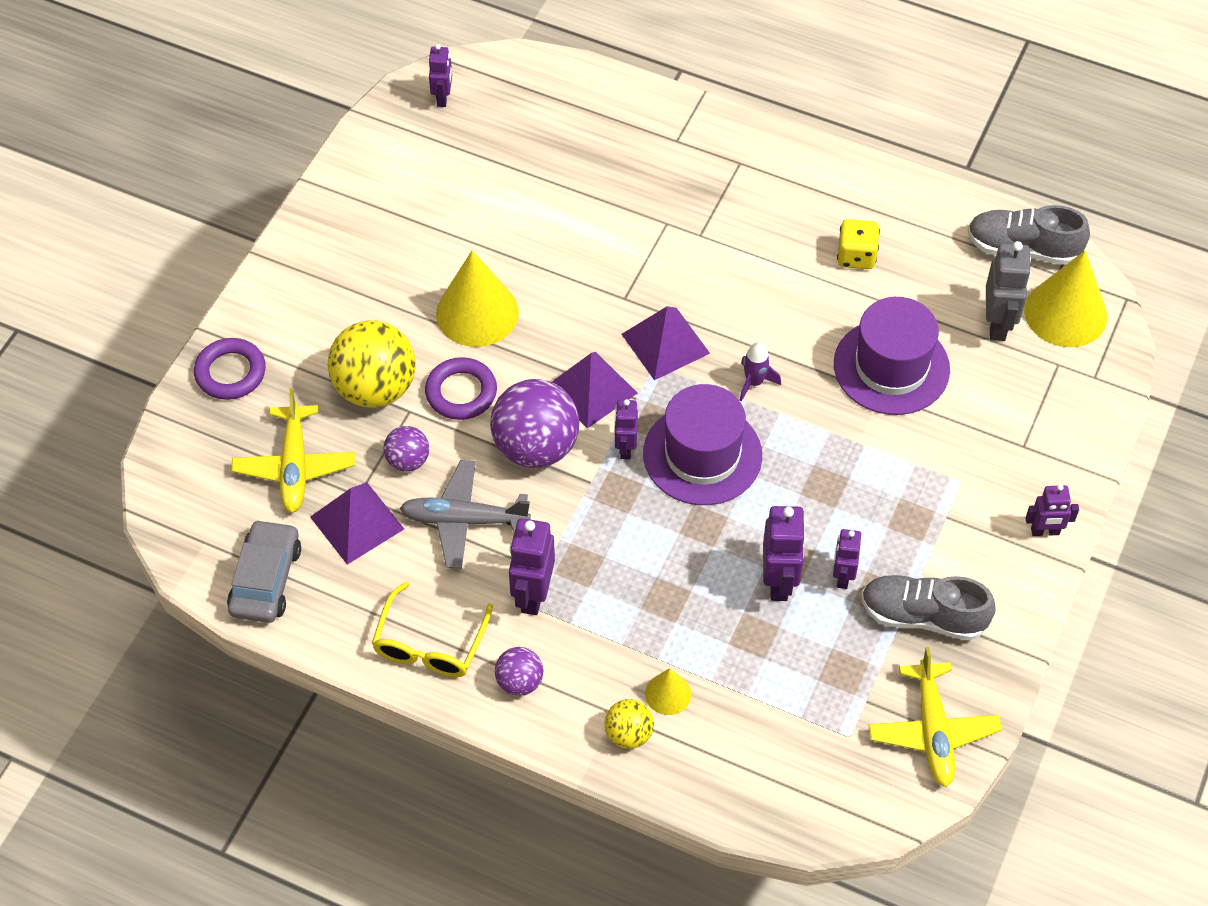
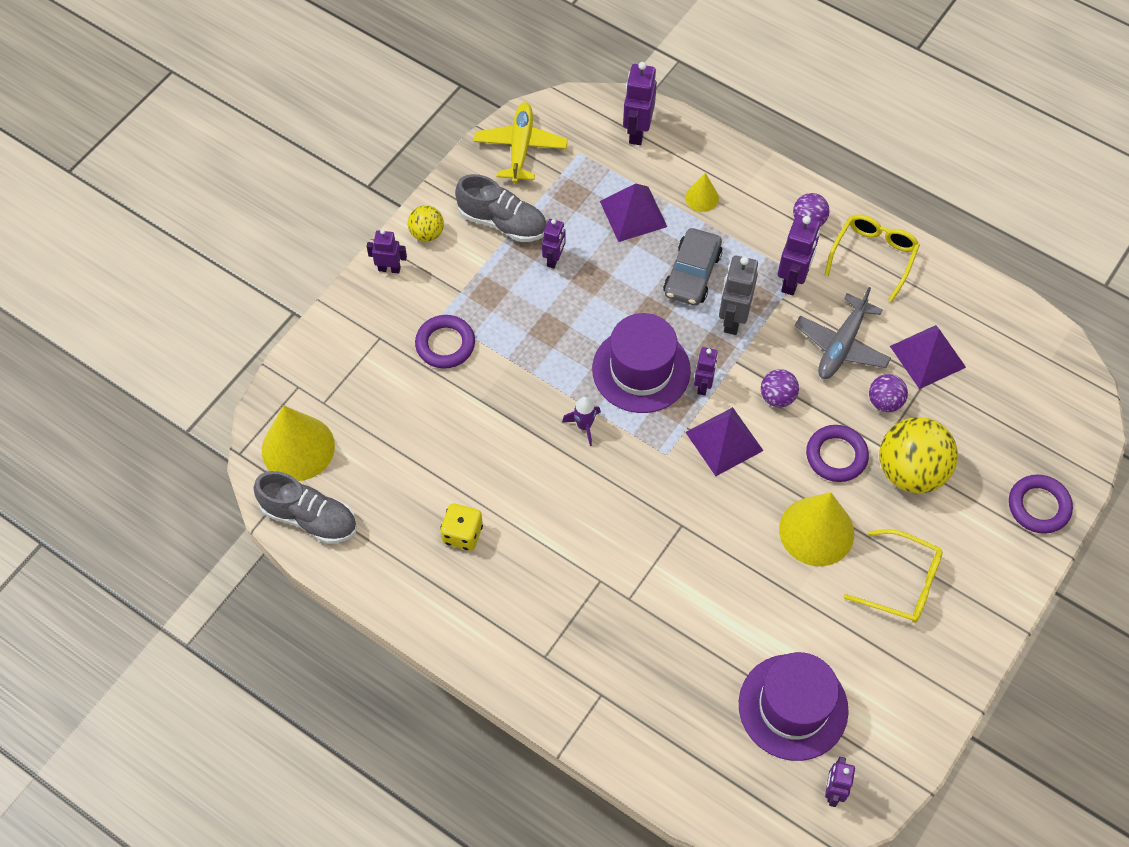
camera: 170 degrees left, 5 degrees up
(266, 579) = (999, 322): grey car -> grey car (692, 274)
(295, 466) = (979, 411): yellow plane -> none
(382, 276) = (902, 583): none -> yellow glasses
(463, 520) = (841, 345): grey plane -> grey plane turned 105 degrees clockwise
(536, 447) = (777, 397): purple ball -> purple ball, size x0.52
(629, 734) = (734, 176): yellow ball -> yellow ball (427, 233)
(665, 343) = (653, 474): purple pyramid -> purple pyramid (633, 214)
(779, 581) = (603, 262): purple robot -> purple robot (637, 132)
(891, 367) = (464, 422): purple hat -> purple hat (793, 707)
(943, 449) = (445, 344): none -> purple ring
(998, 324) = (360, 447): grey robot -> grey robot (732, 319)

